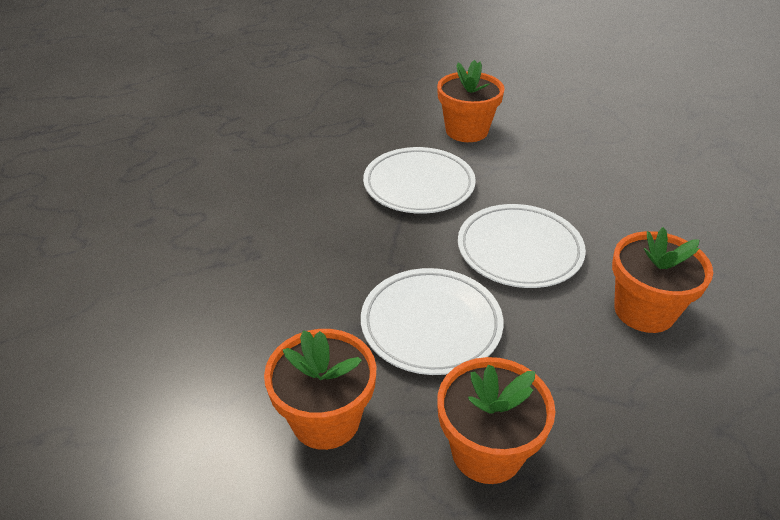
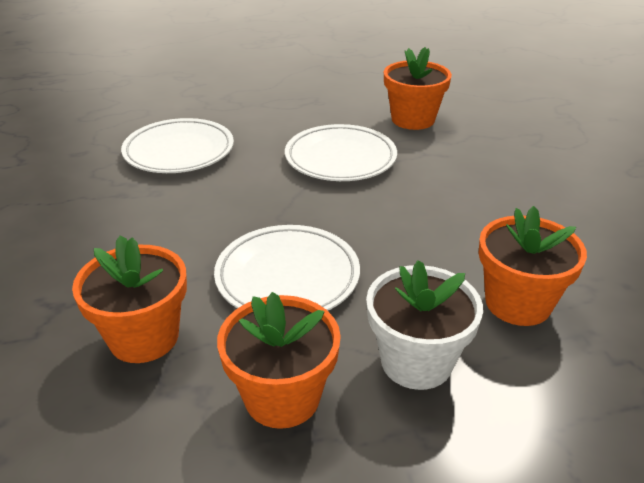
camera: 15 degrees right, 5 degrees down
(519, 250) = (411, 228): white plate -> white plate (179, 151)
(586, 388) = (416, 362): none -> white flower pot

